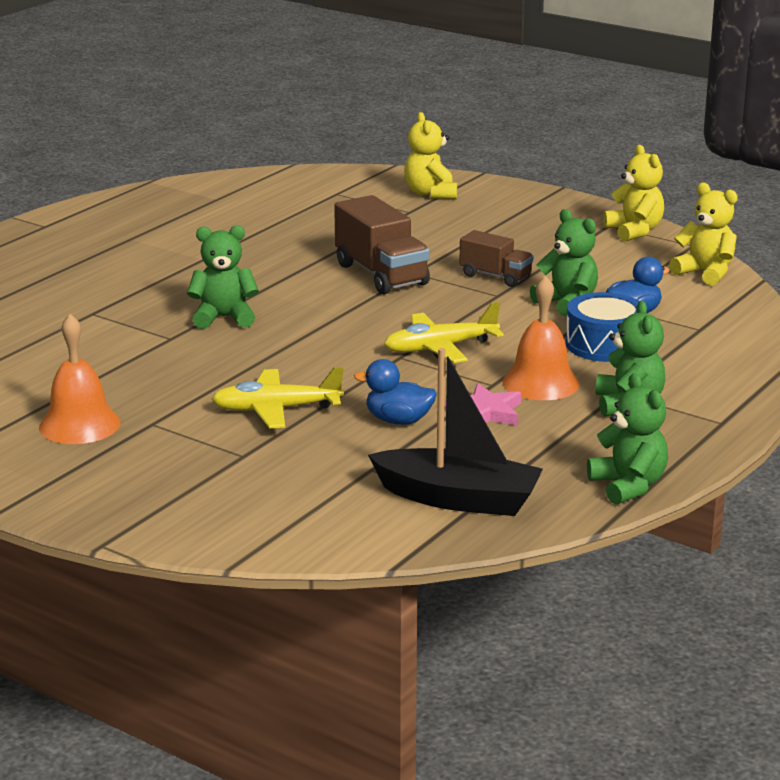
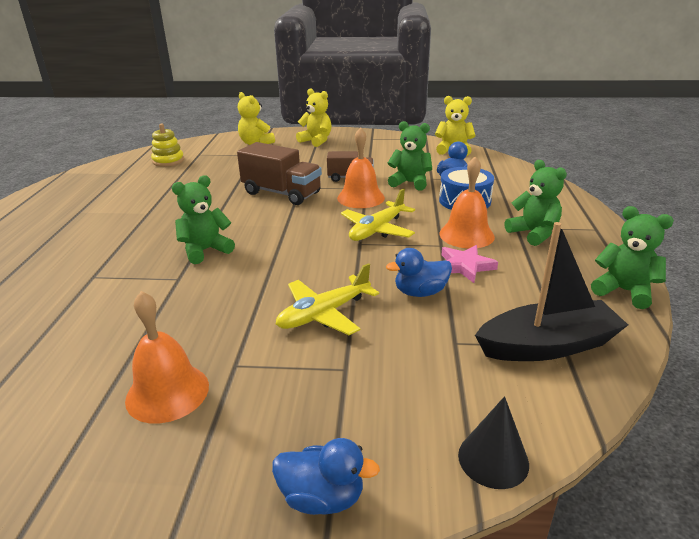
camera: 30 degrees left, 5 degrees up
(131, 520) = (322, 497): none -> blue duck
(286, 545) = (493, 459): none -> black cone
(287, 194) = (168, 161): none -> yellow stacking toy
(473, 305) = (361, 198): none -> orange bell
(634, 231) = (389, 138): yellow teddy bear -> yellow teddy bear (316, 141)

